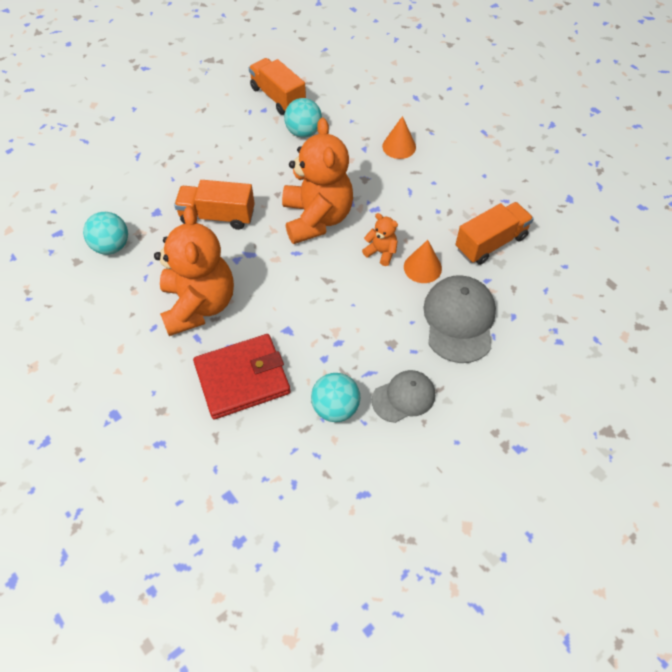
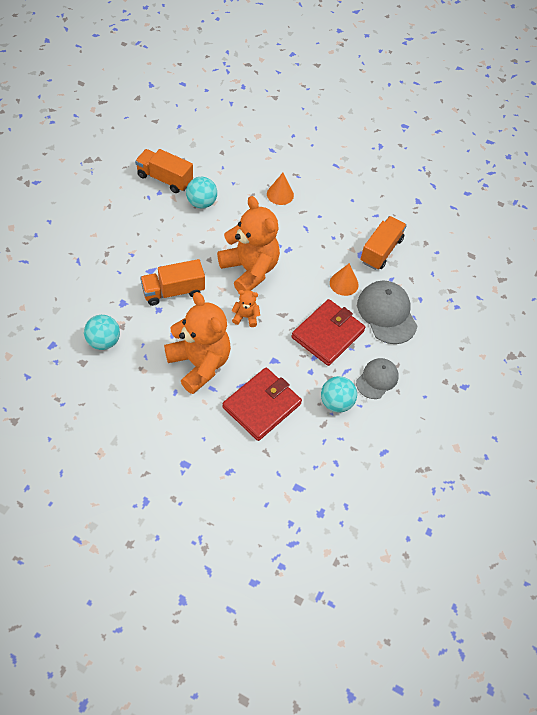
camera: 30 degrees left, 0 degrees up
(370, 321) = (328, 334): none -> red wallet
(381, 252) = (309, 281): orange teddy bear -> orange teddy bear (246, 317)

